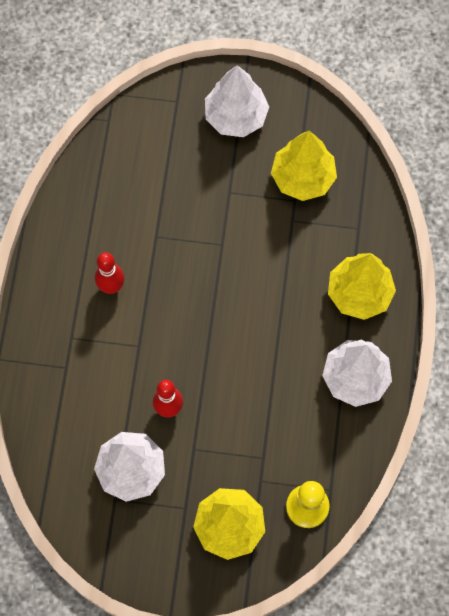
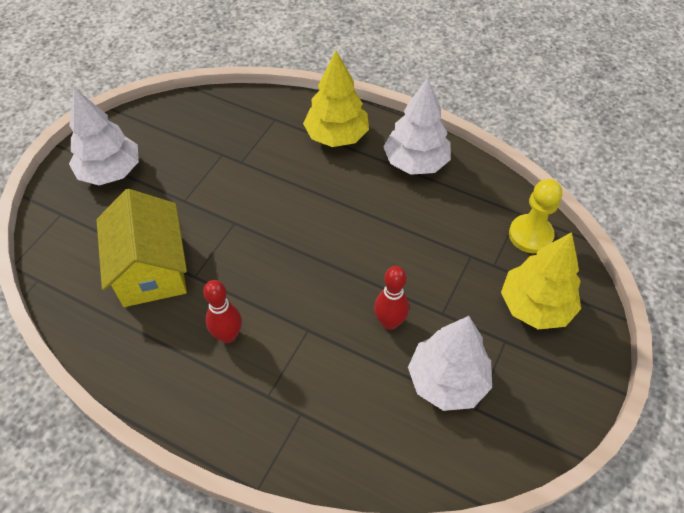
camera: 70 degrees left, 15 degrees down
(149, 200) = (151, 269): none -> yellow house
(303, 178) = (204, 141): yellow tree -> none

